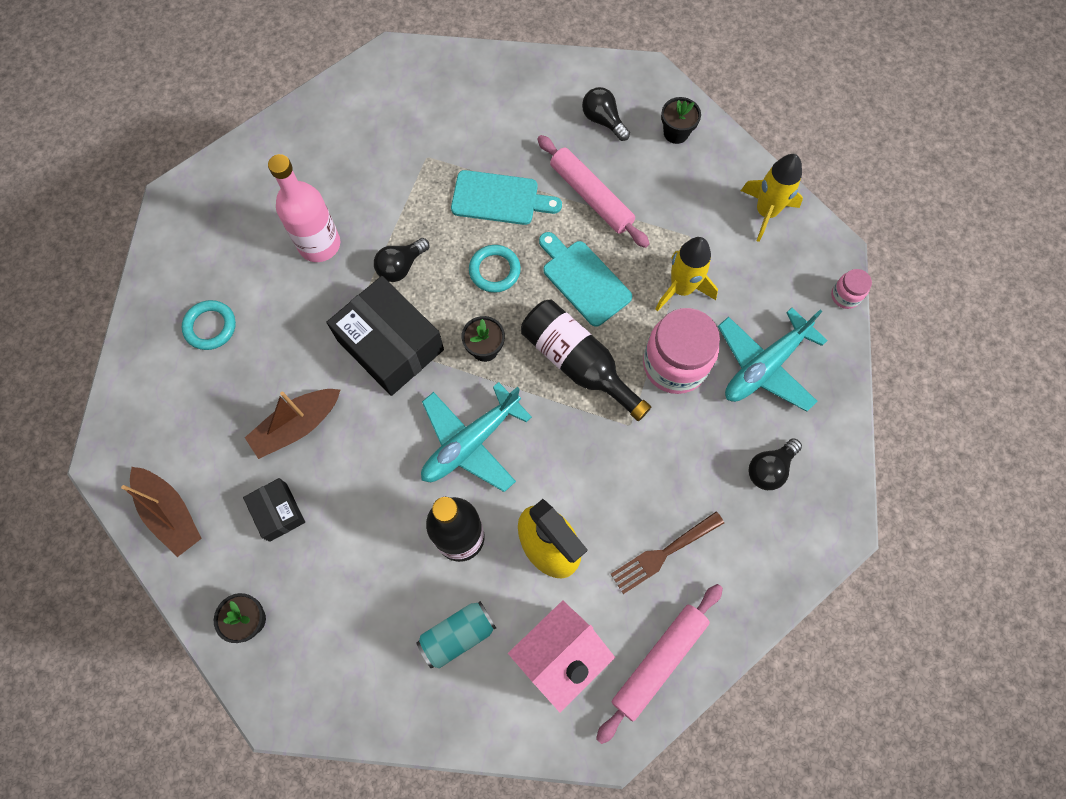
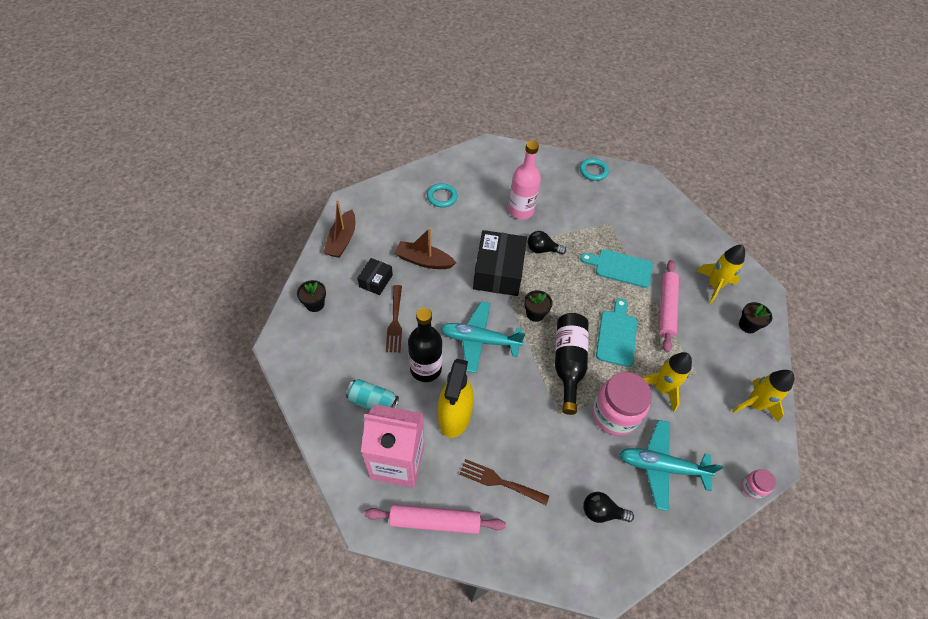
camera: 50 degrees right, 15 degrees down
(362, 529) = (395, 321): none -> brown fork
(494, 270) = (580, 291): turquoise ring -> turquoise ring (593, 171)
(499, 199) = (620, 268): turquoise cutting board -> turquoise cutting board turned 135 degrees clockwise
(603, 120) = (714, 286): black light bulb -> yellow rocket

